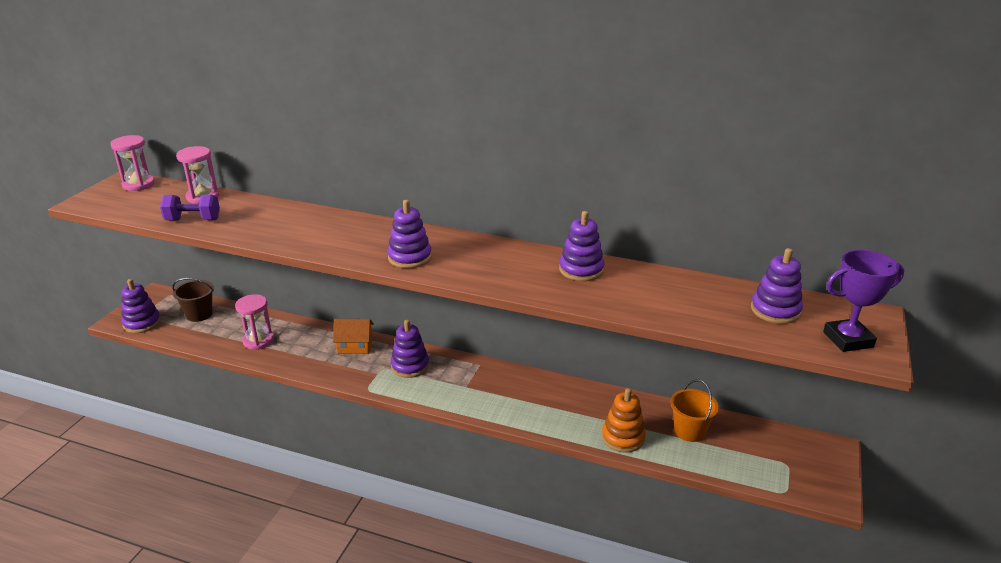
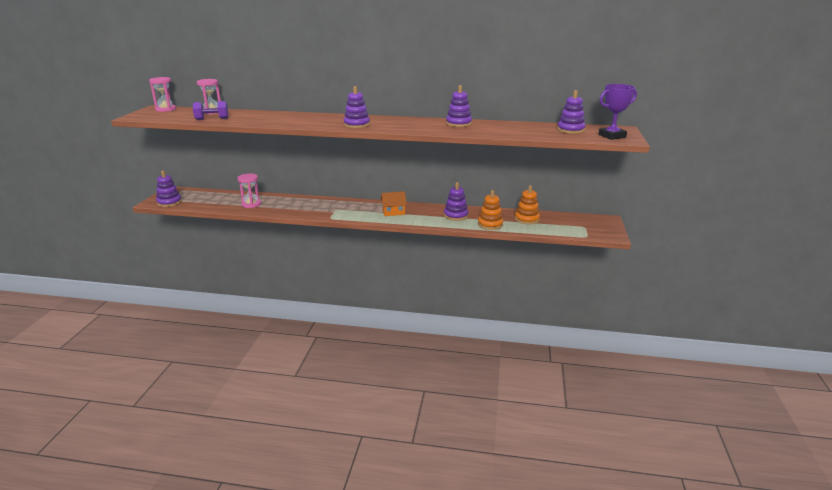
camera: 10 degrees left, 5 degrees down
(199, 314) = (206, 196): brown bucket -> none
(355, 346) = (314, 202): orange house -> orange house (393, 212)
(410, 366) = (352, 207): purple stacking toy -> purple stacking toy (455, 216)
(689, 431) = (527, 219): orange bucket -> orange stacking toy

